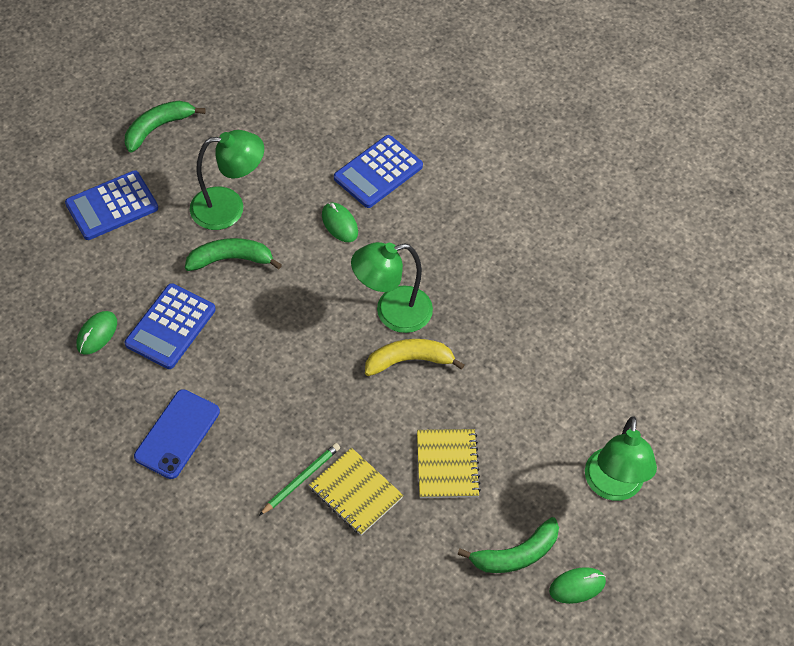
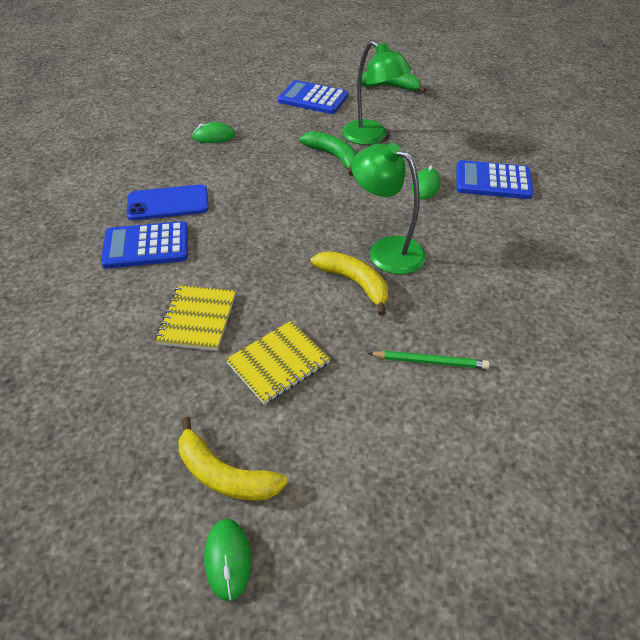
camera: 55 degrees right, 10 degrees down
(170, 327) = (251, 159): blue calculator -> blue calculator (146, 246)
(301, 480) = (182, 281): green pencil -> green pencil (430, 362)
(516, 554) = (225, 474): green banana -> yellow banana
(577, 586) = (228, 559): green mouse -> green mouse turned 45 degrees clockwise
(613, 486) = (380, 518): green lamp -> none

